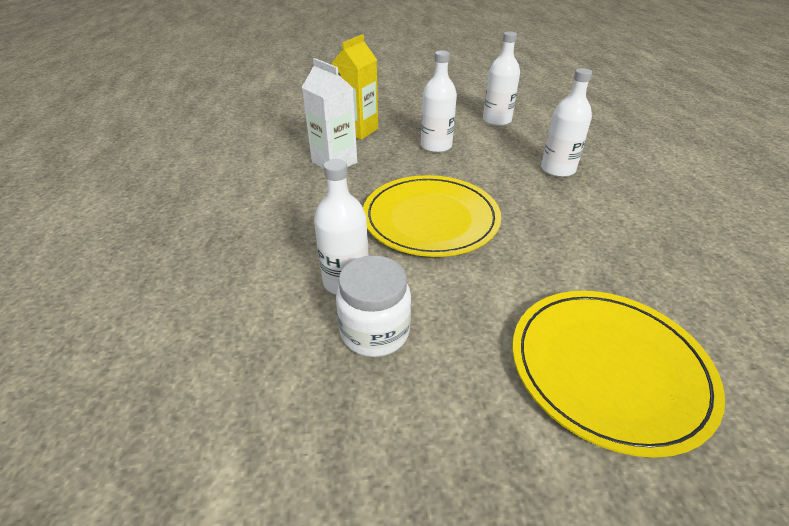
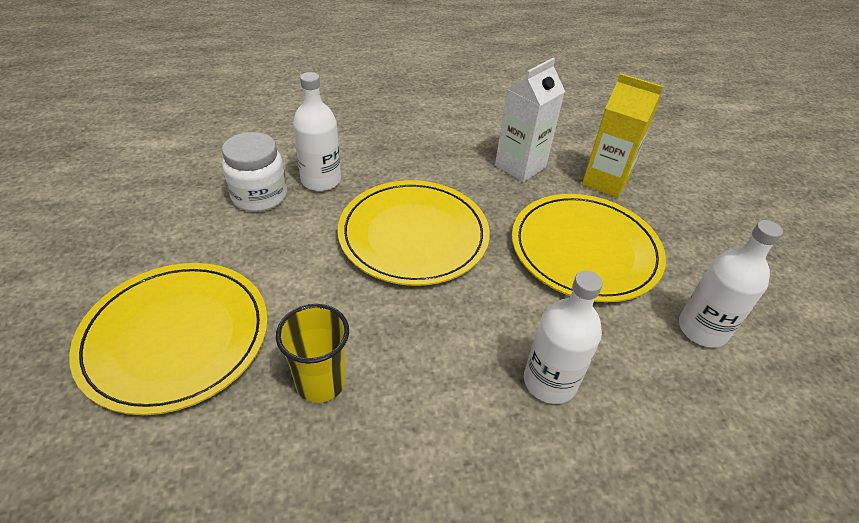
camera: 85 degrees right, 5 degrees up
(436, 146) = (585, 250): white bottle -> yellow plate
(607, 264) = (321, 382): none -> yellow cup

